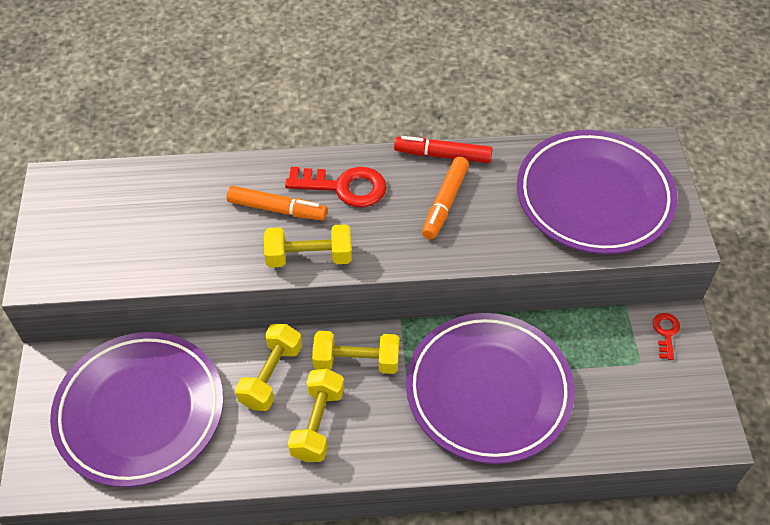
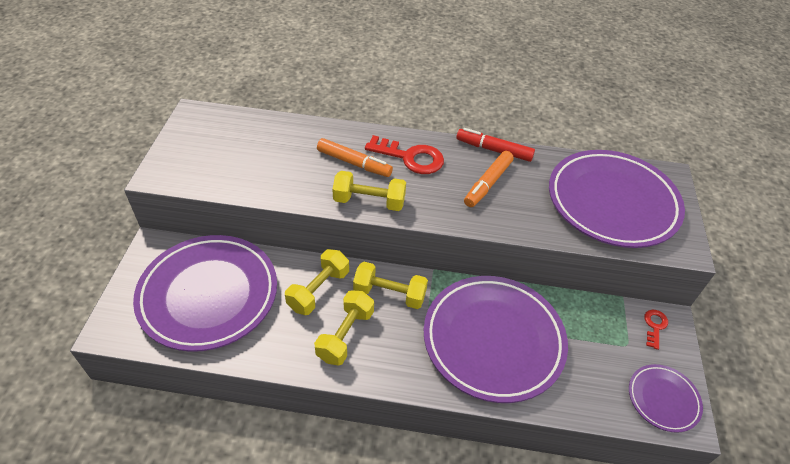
camera: 10 degrees right, 5 degrees down
(686, 416) = (663, 399): none -> purple plate

